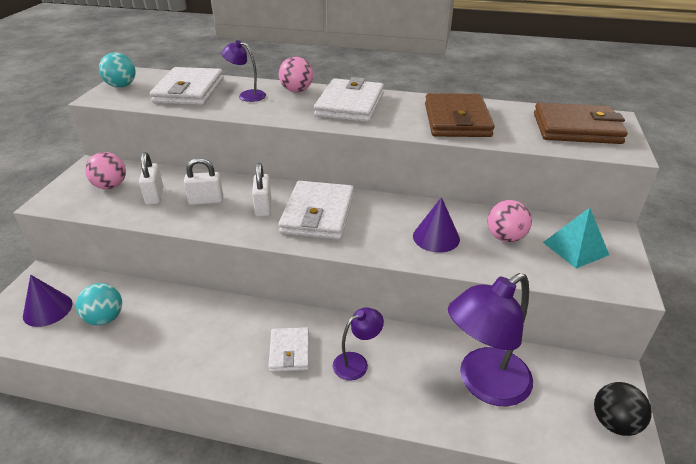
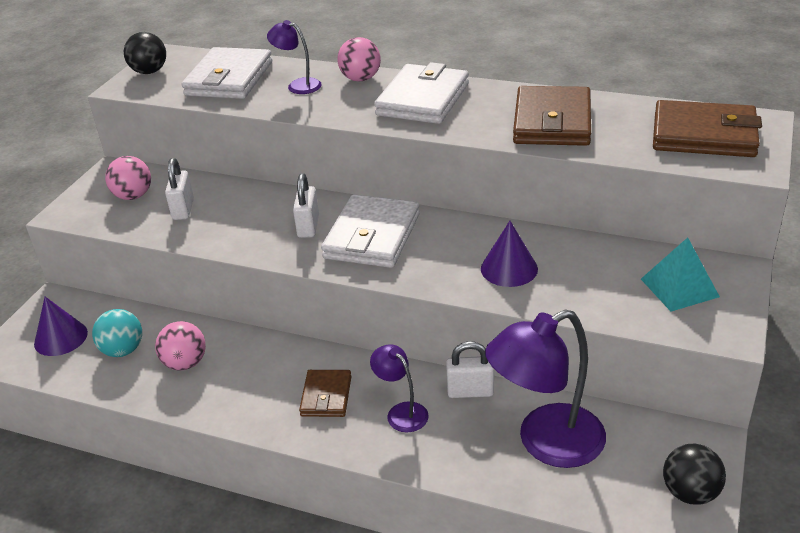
camera: 10 degrees right, 0 degrees up
(121, 86) = (149, 72): turquoise ball -> black ball
(206, 201) = (242, 217): white padlock -> white padlock (470, 391)
(289, 351) = (326, 396): white wallet -> brown wallet
(357, 362) = (401, 412): purple lamp -> purple lamp turned 105 degrees counterclockwise
(505, 237) = (595, 271): pink ball -> pink ball (185, 363)

